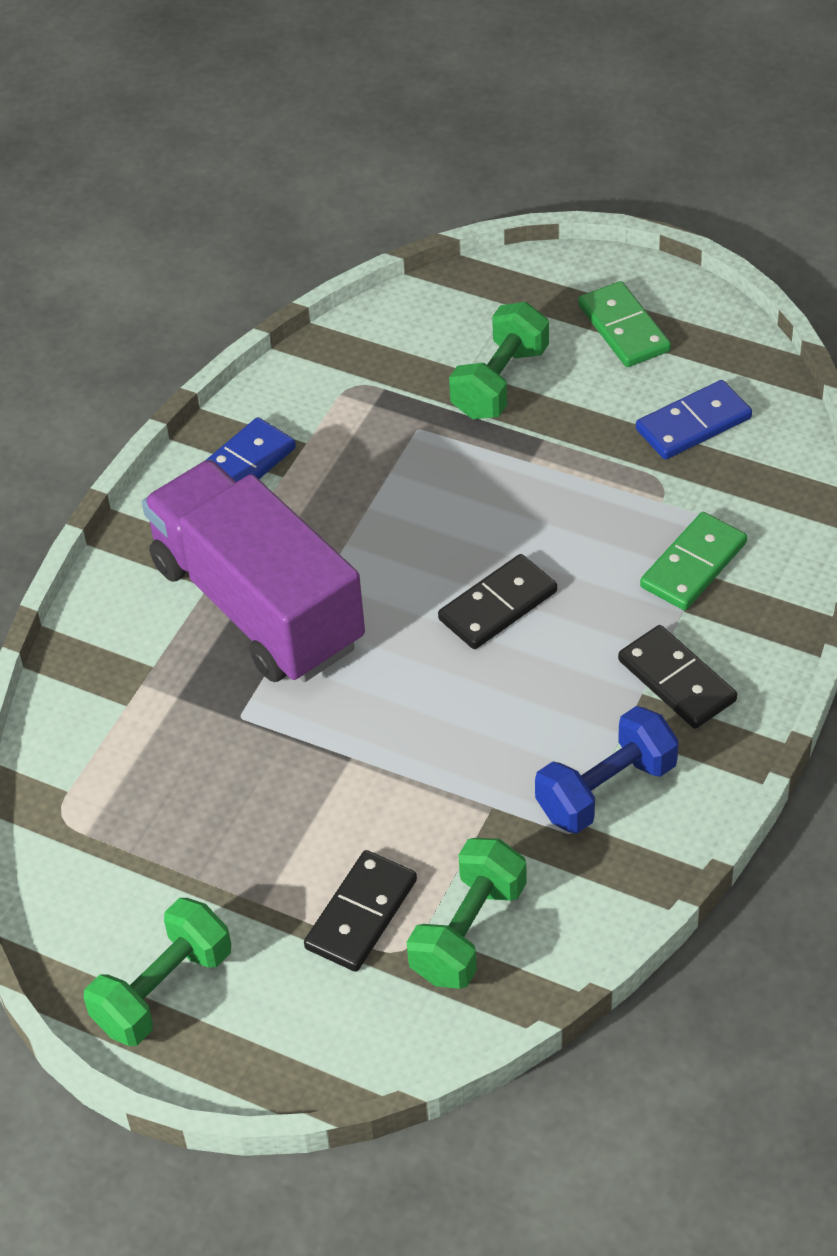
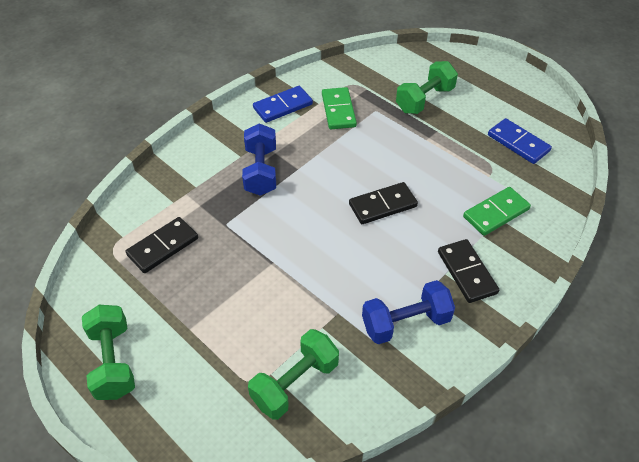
camera: 15 degrees right, 0 degrees up
(163, 990) = (113, 362): green dumbbell -> green dumbbell turned 75 degrees counterclockwise
(257, 604) = (261, 171): purple truck -> blue dumbbell
(361, 914) = (239, 352): black domino -> black domino (163, 246)
(624, 328) = (496, 90): green domino -> green domino (338, 110)
(693, 424) = (518, 143): blue domino -> blue domino turned 60 degrees clockwise

